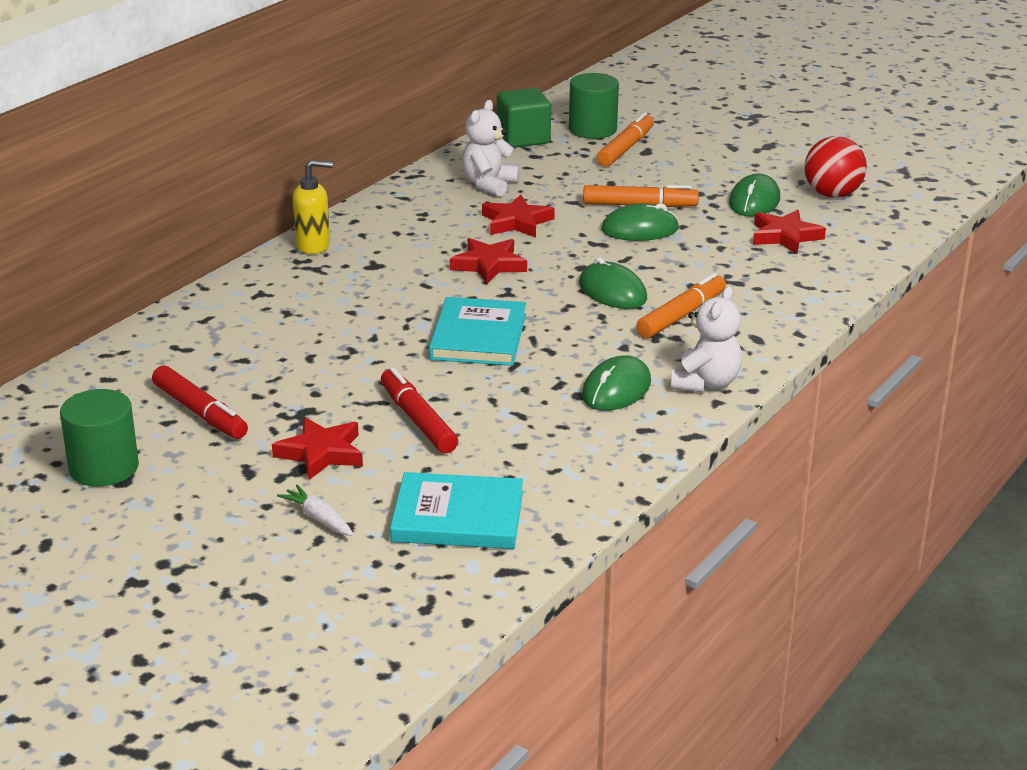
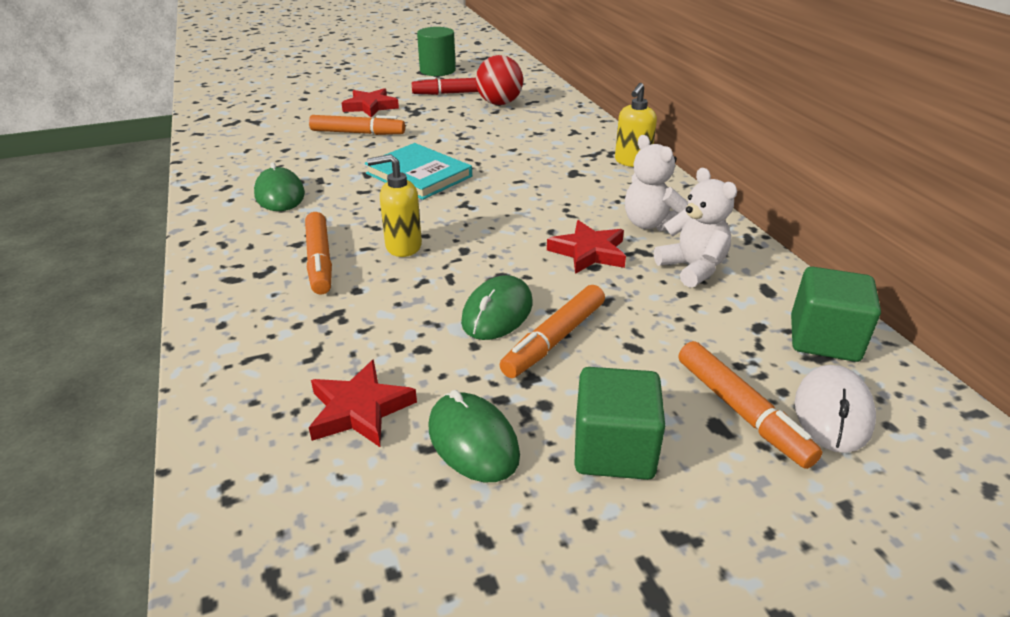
camera: 125 degrees right, 5 degrees up
(318, 518) = (320, 95): white carrot -> none
(418, 420) = (358, 133): red marker -> orange marker
(458, 517) = (261, 118): turquoise book -> none
(488, 265) = (519, 212): red star -> none
(592, 129) = (833, 412): green cylinder -> white mouse
(612, 291) = (403, 246): green mouse -> yellow soap dispenser
(703, 169) = (613, 450): none -> green cube
(705, 383) = (225, 228): white teddy bear -> white teddy bear (650, 224)
(832, 194) = (408, 545): red ball -> red ball (499, 103)

